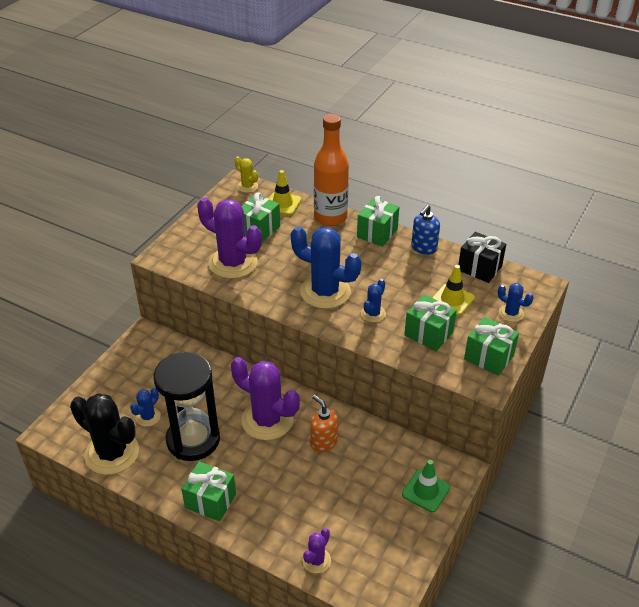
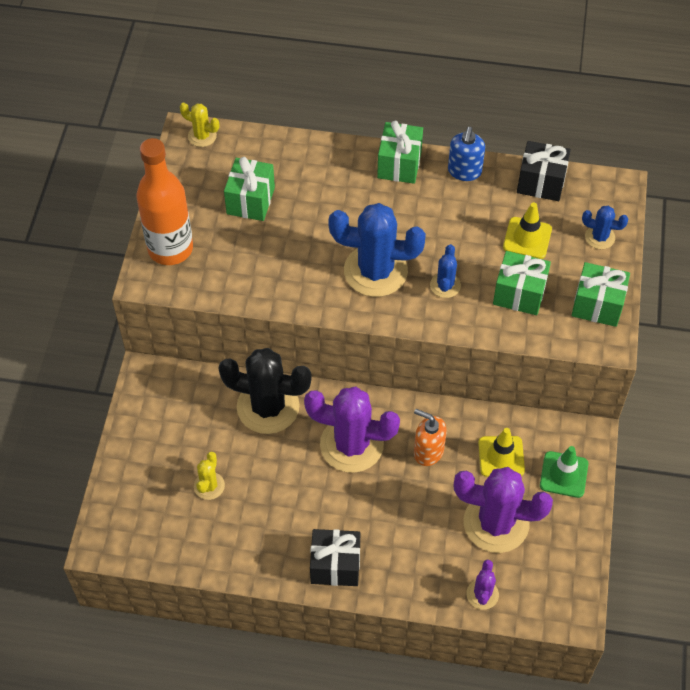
camera: 20 degrees left, 15 degrees up
(112, 453) = (191, 546): black cactus -> black cactus (268, 407)
(148, 417) = (209, 486): blue cactus -> yellow cactus
(193, 440) = (278, 497): black hourglass -> none
(210, 501) = (335, 565): green gift -> black gift
(233, 263) = (243, 262): purple cactus -> purple cactus (496, 523)
(282, 204) = (261, 151): yellow traffic cone -> yellow traffic cone (501, 456)
(330, 217) = (331, 156): orange bottle -> orange bottle (170, 249)

